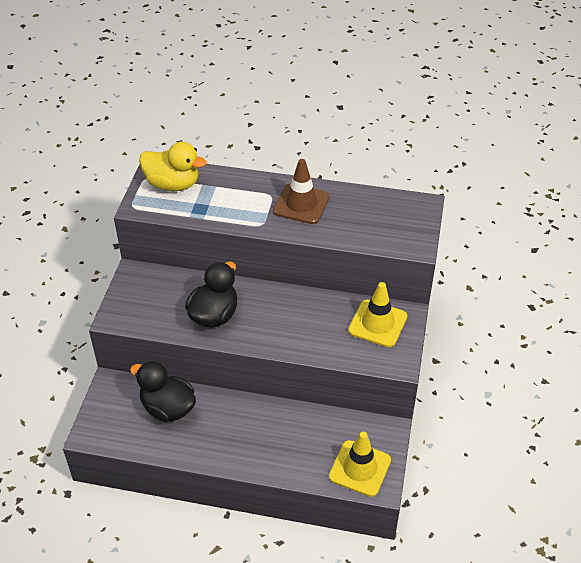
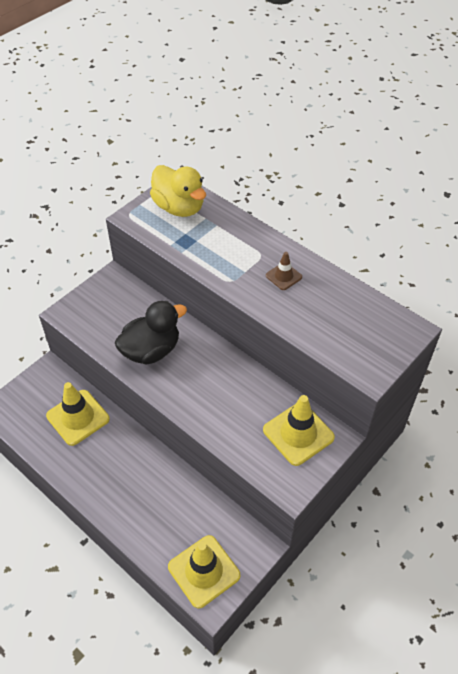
camera: 30 degrees right, 5 degrees up
(168, 408) = (78, 417): black duck -> yellow traffic cone
(301, 204) = (283, 276): brown traffic cone -> brown traffic cone, size x0.54

